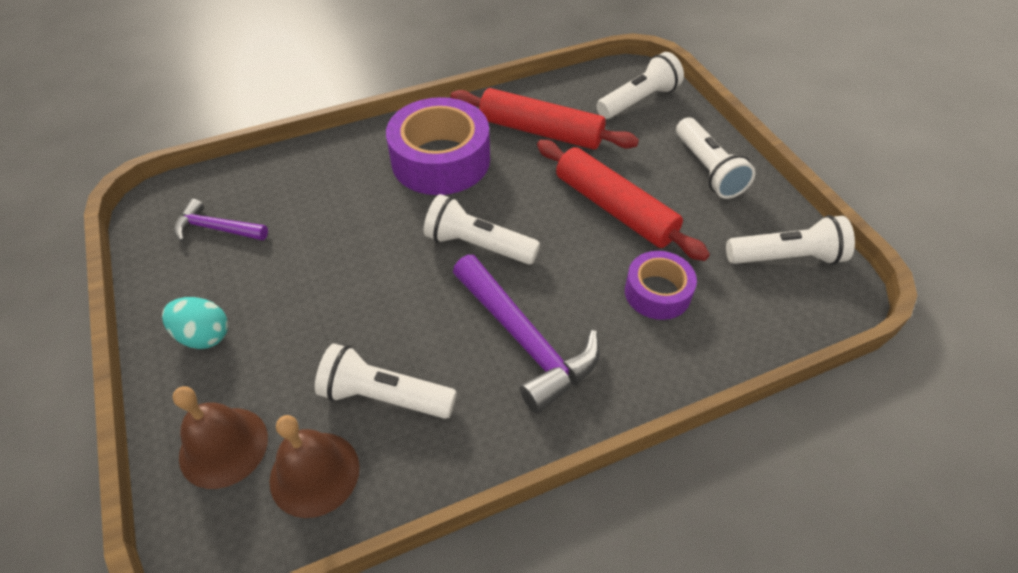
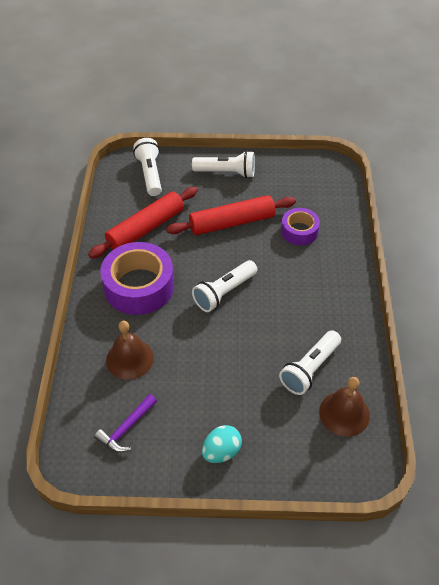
camera: 65 degrees left, 0 degrees up
(223, 447) = (309, 454): brown bell -> brown bell (130, 359)
(525, 341) = (303, 296): purple hammer -> none
(786, 257) = (303, 174): white flashlight -> none

